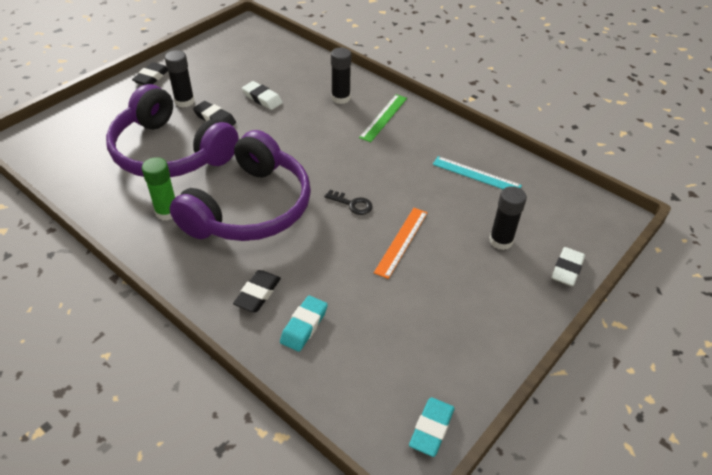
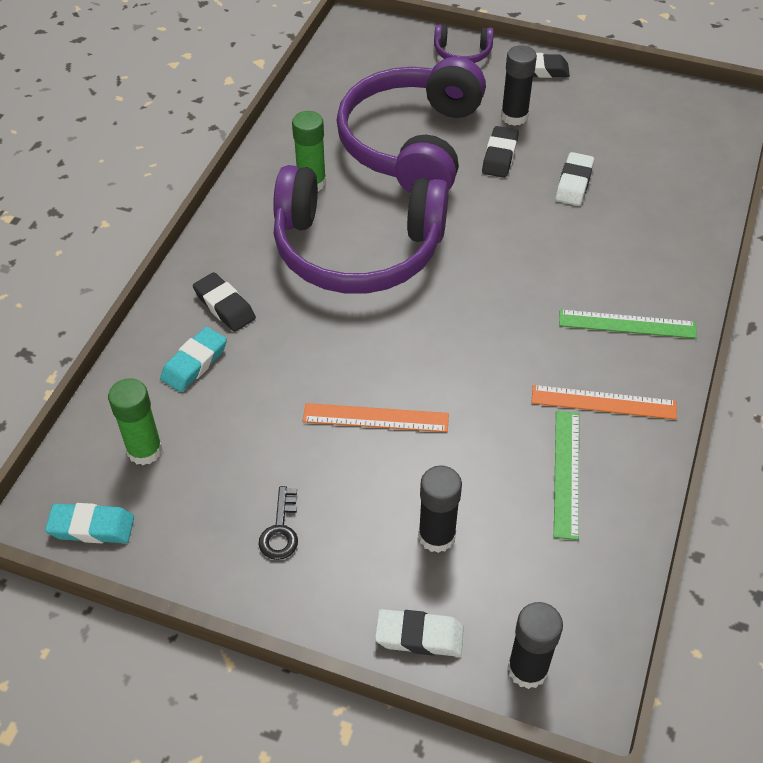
camera: 70 degrees right, 5 degrees up
(102, 102) = (462, 53): none -> purple headphones
(257, 294) = (224, 306): black eraser -> black eraser turned 45 degrees clockwise
(304, 326) = (194, 363): turquoise eraser -> turquoise eraser turned 60 degrees counterclockwise
(340, 98) = (637, 262): black glue stick -> black glue stick (527, 669)
(352, 204) = (418, 345): black key -> black key (280, 530)
(373, 377) = (145, 450): none -> green glue stick
(434, 145) = (603, 402): none -> orange ruler
(476, 175) = (566, 473): turquoise ruler -> green ruler

